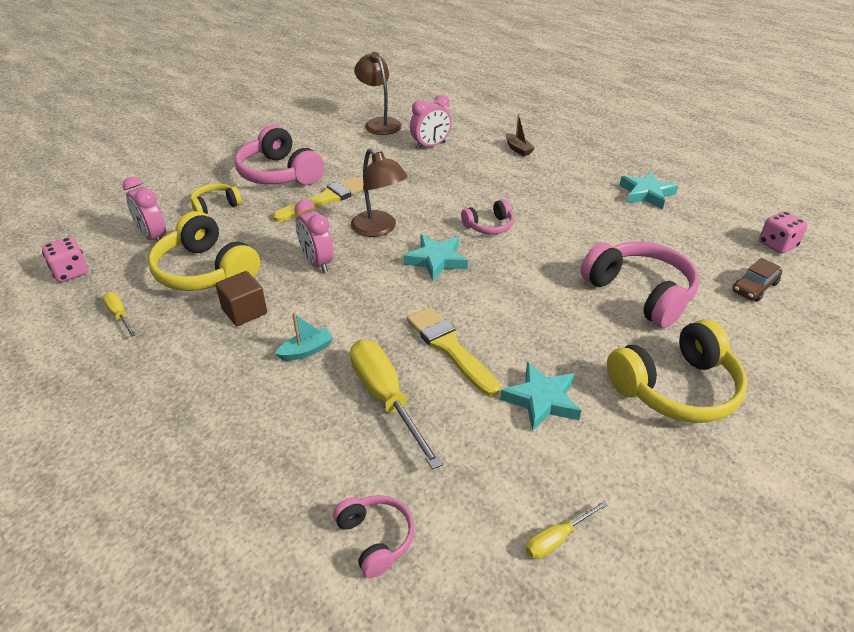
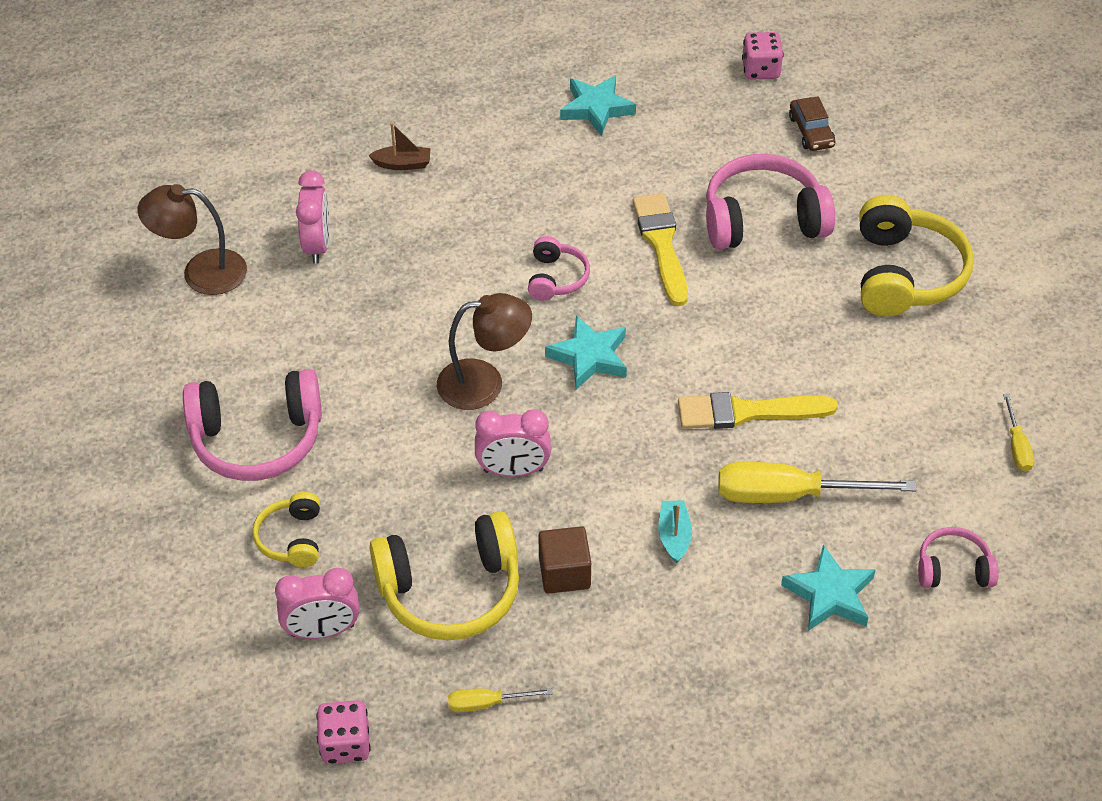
camera: 60 degrees left, 10 degrees up
(325, 199) = (370, 412): yellow brush -> yellow brush (661, 244)
(542, 400) = (863, 376): turquoise star -> turquoise star (829, 594)

